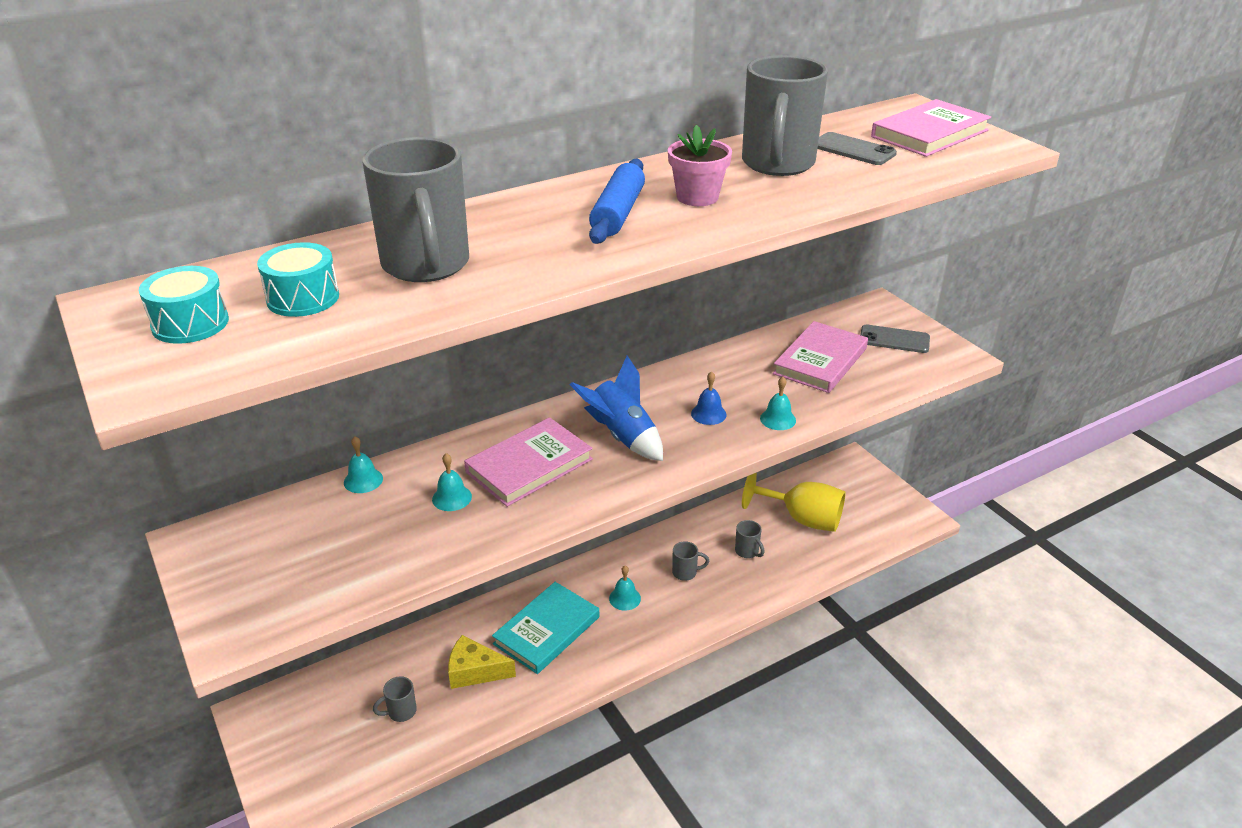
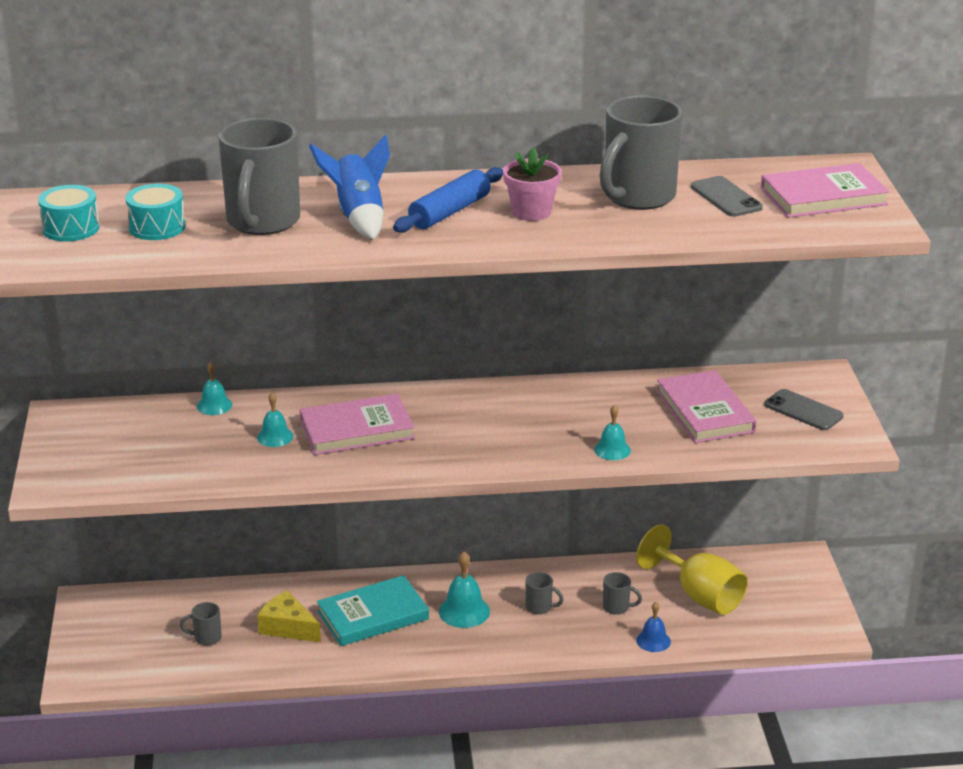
camera: 25 degrees right, 5 degrees down
(622, 436) = (456, 427): blue rocket -> blue rocket (359, 217)
(625, 598) = (464, 611): turquoise bell -> turquoise bell, size x1.53
(708, 414) = (551, 429): blue bell -> blue bell (653, 641)
(747, 551) = (617, 607): grey mug -> grey mug turned 60 degrees counterclockwise
(820, 361) = (705, 411): pink book -> pink book turned 75 degrees counterclockwise

